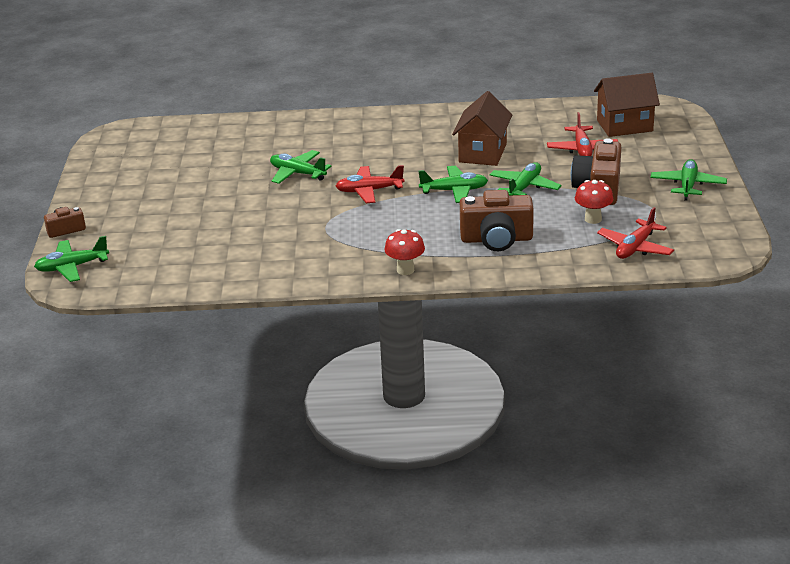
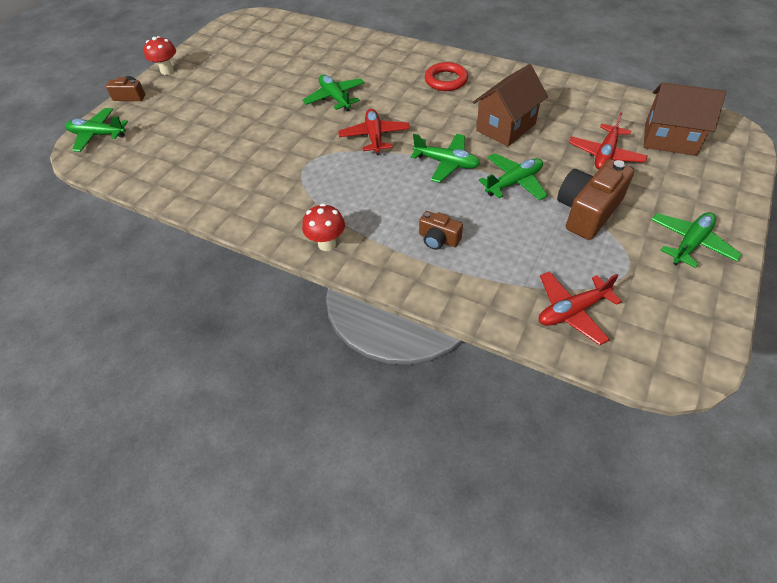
camera: 30 degrees right, 20 degrees up
(369, 191) = (374, 137): red plane -> red plane turned 60 degrees clockwise
(393, 133) = (446, 80): none -> red ring
(496, 239) = (438, 239): brown camera -> brown camera, size x0.54
(593, 219) = (553, 251): red mushroom -> red mushroom (167, 71)

